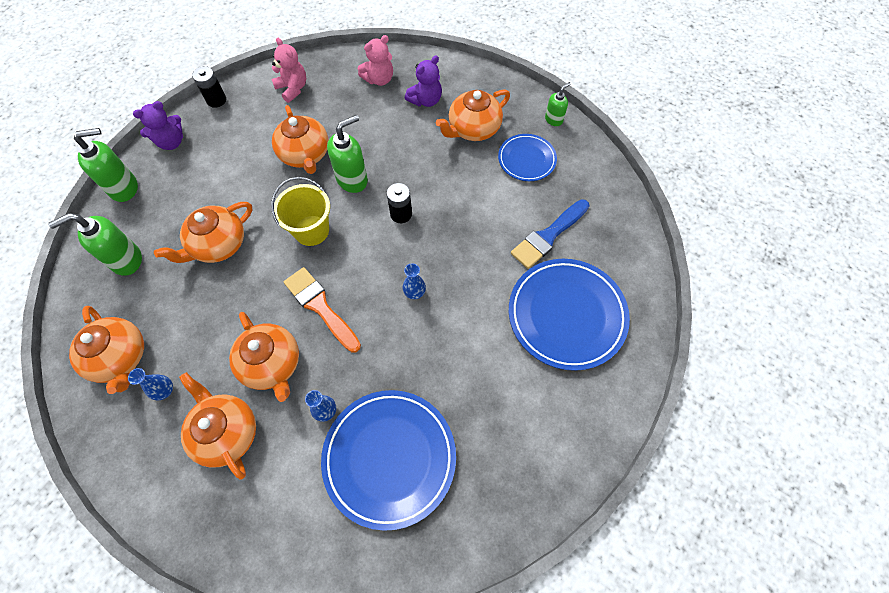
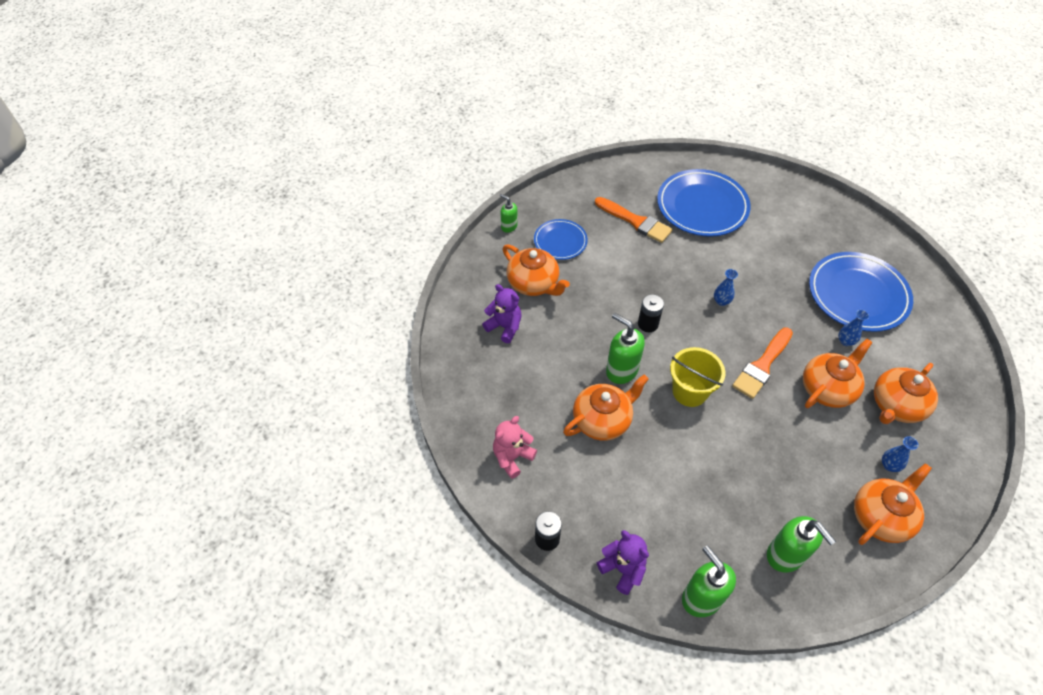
camera: 100 degrees left, 10 degrees down
(218, 245) = (735, 470): orange teapot -> none
(379, 79) = (482, 374): pink teddy bear -> none
(548, 236) = (636, 221): blue brush -> orange brush

